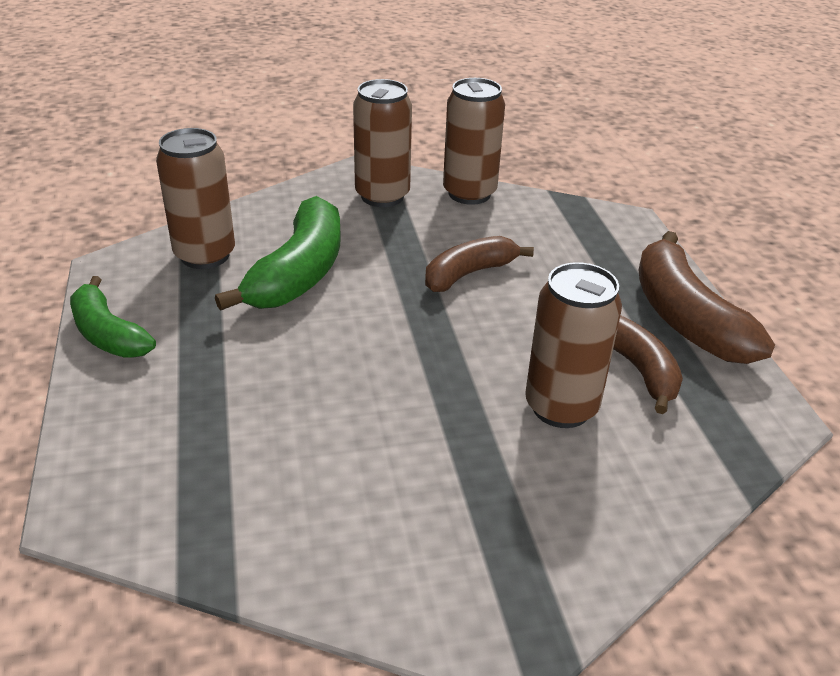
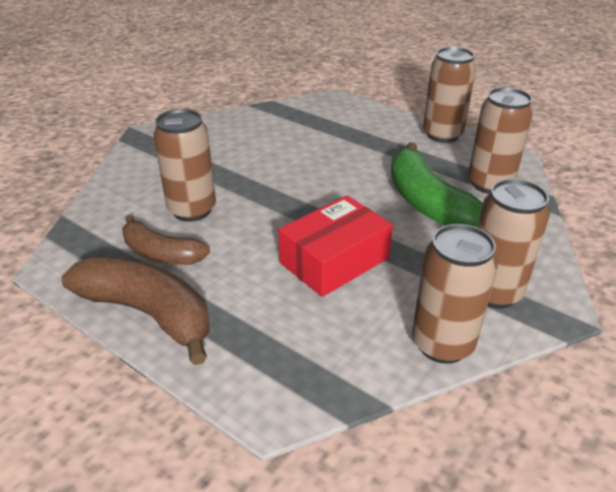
camera: 140 degrees right, 0 degrees up
(108, 334) = (442, 135): green banana -> brown can
(469, 274) = (334, 260): brown banana -> red box

